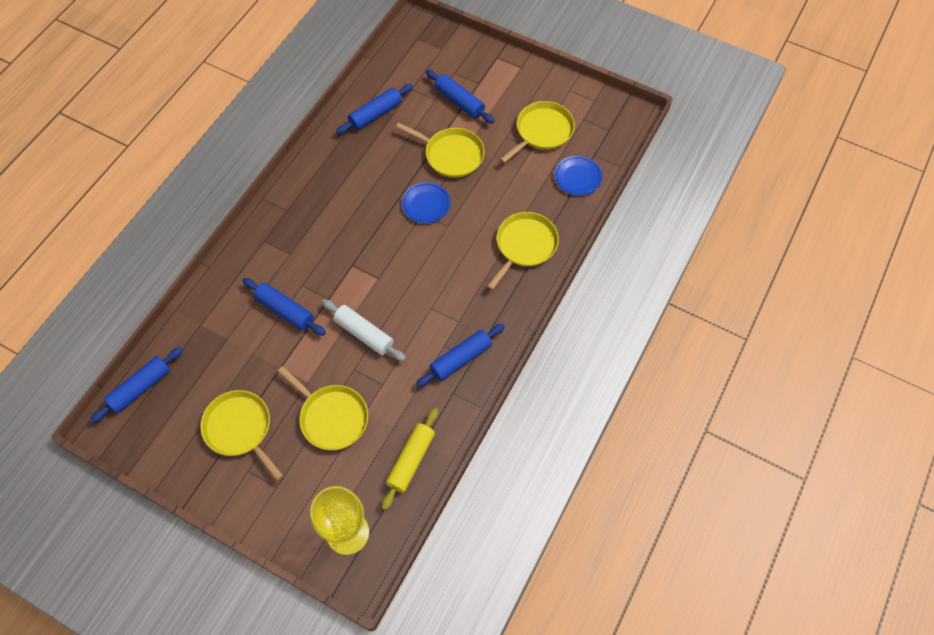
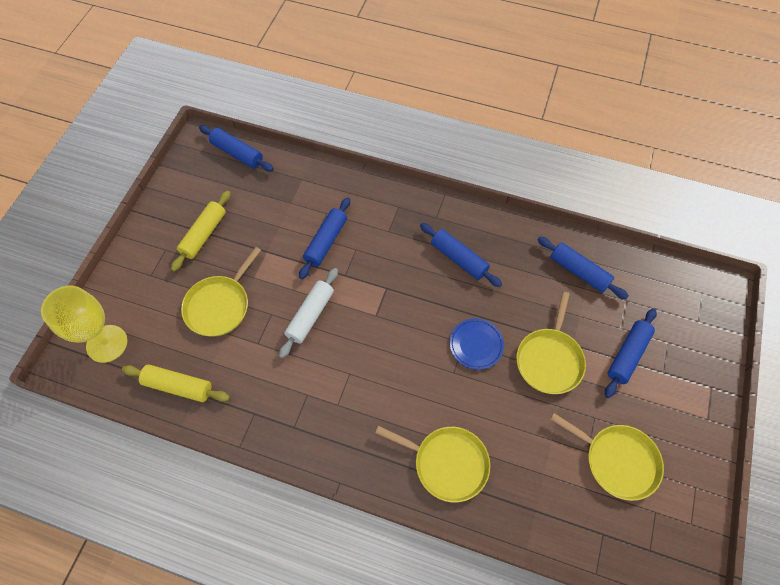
camera: 80 degrees right, 0 degrees up
(240, 429) = (204, 234): yellow pan -> yellow rolling pin
(461, 359) = (293, 415): blue rolling pin -> blue rolling pin (459, 258)
(577, 177) = (561, 516): blue plate -> none

